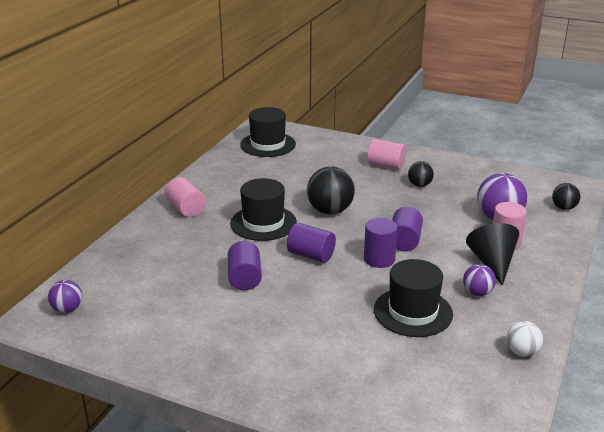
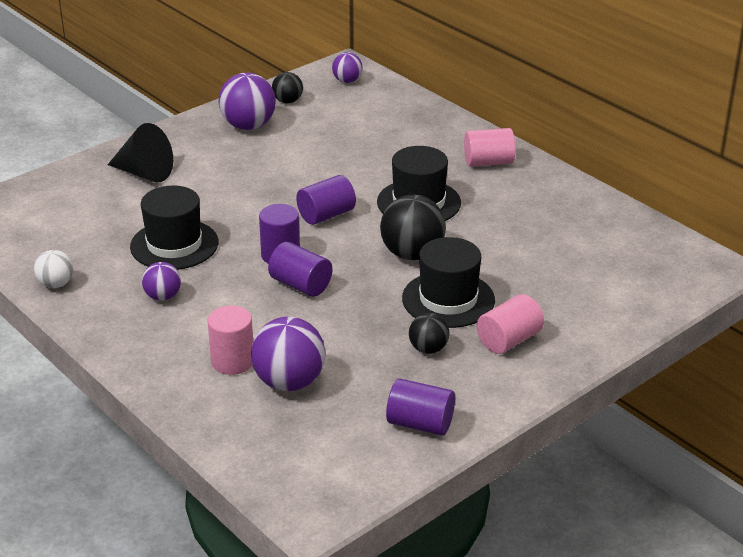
camera: 115 degrees right, 5 degrees up
(191, 341) = (248, 126): none -> purple ball
(244, 278) = (318, 168): purple cylinder -> purple cylinder (420, 424)
(268, 144) = (641, 256): black hat -> black hat (448, 299)
(492, 263) = (202, 330): black cone -> black cone (144, 173)
(563, 208) = (264, 459): black ball -> black ball (287, 101)

